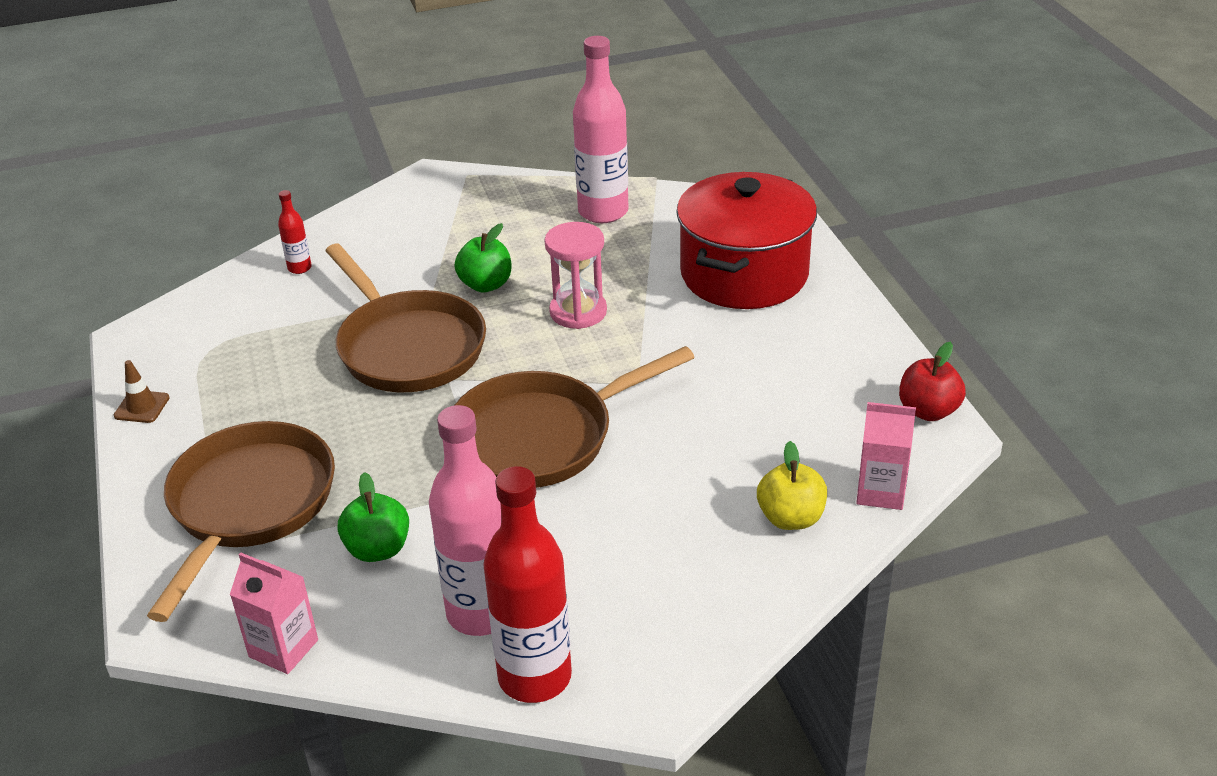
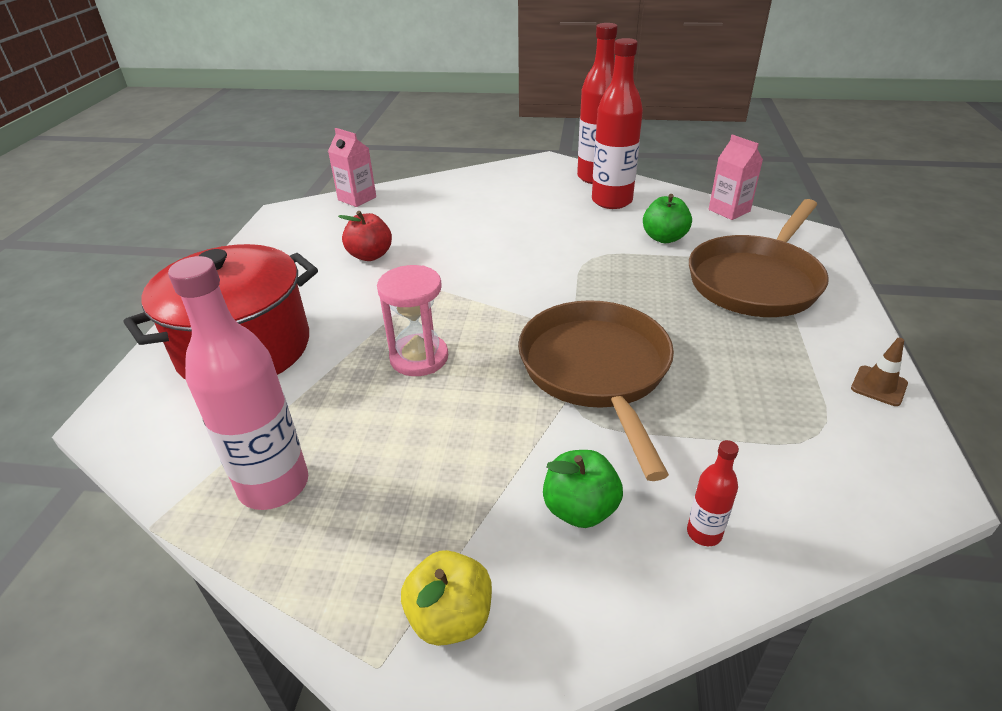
camera: 155 degrees left, 0 degrees up
(481, 613) = (611, 201): pink bottle -> red bottle
(486, 284) = (483, 420): green apple -> green apple (580, 509)
(541, 436) = (523, 270): brown pan -> none
(790, 518) = (416, 199): yellow apple -> yellow apple (450, 617)
(928, 411) = (275, 224): red apple -> red apple (370, 255)

